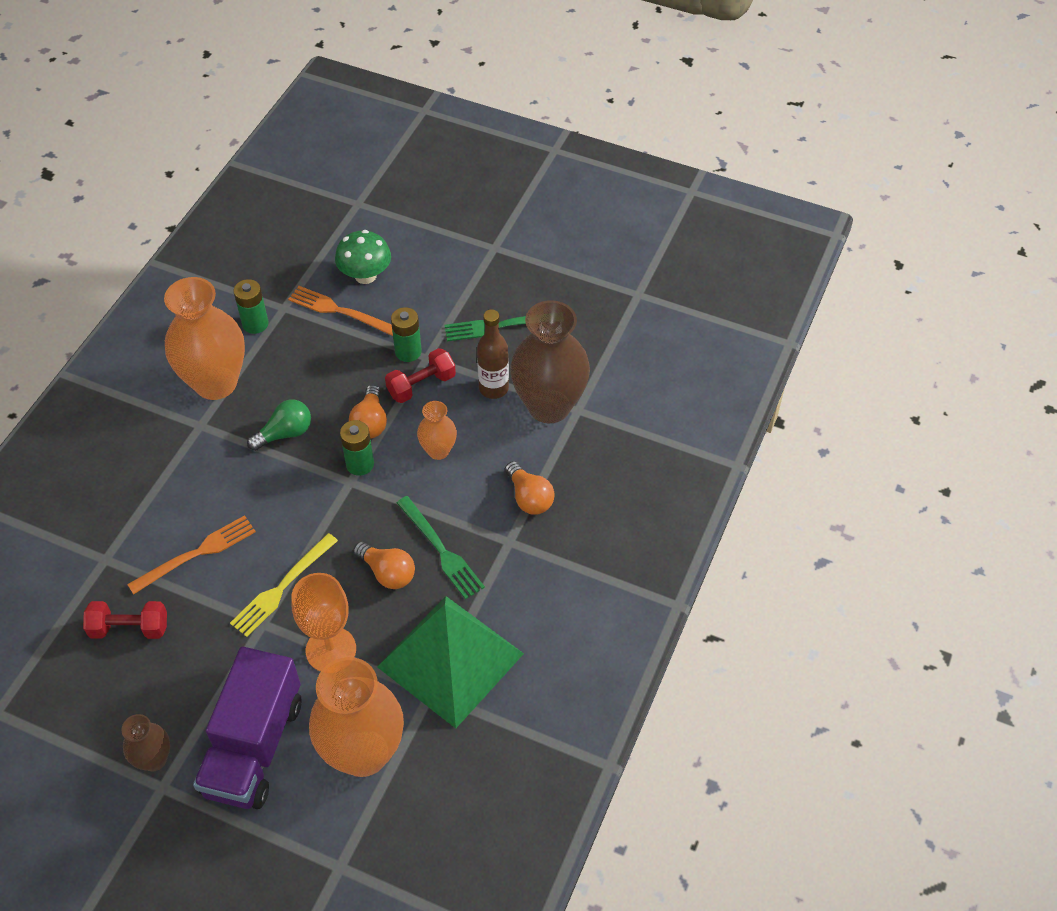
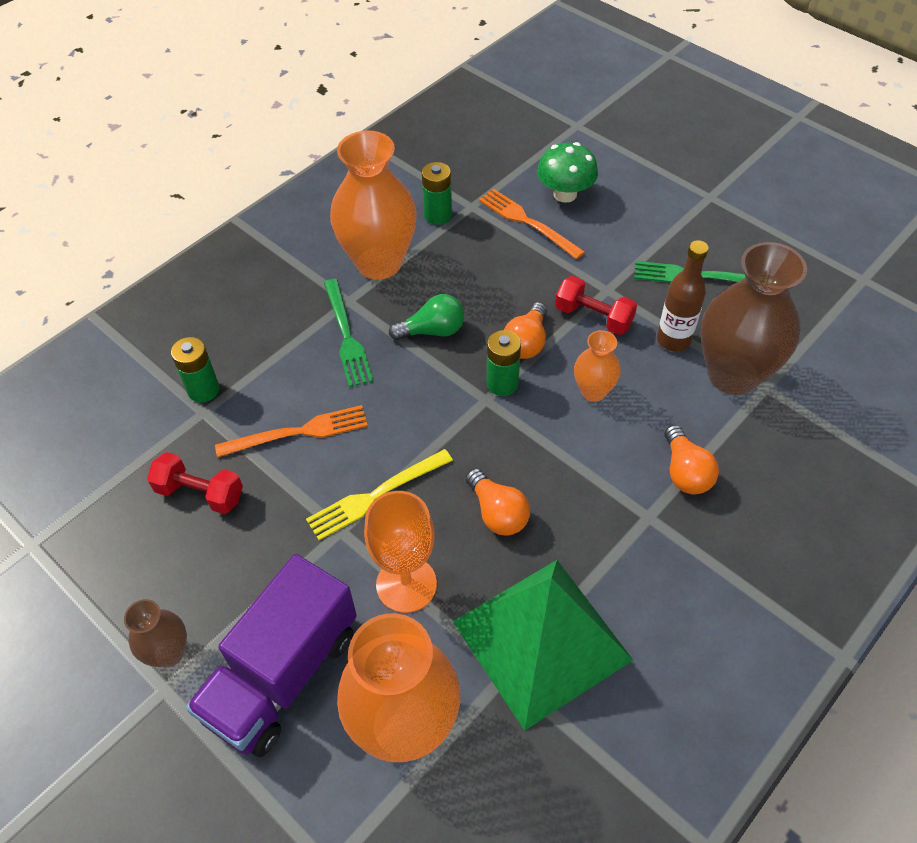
camera: 20 degrees right, 0 degrees up
(408, 352) = (588, 279): green battery -> green battery (203, 390)
(421, 385) = (593, 317): red dumbbell -> red dumbbell turned 45 degrees clockwise
(441, 550) = (566, 504): green fork -> green fork (346, 336)

